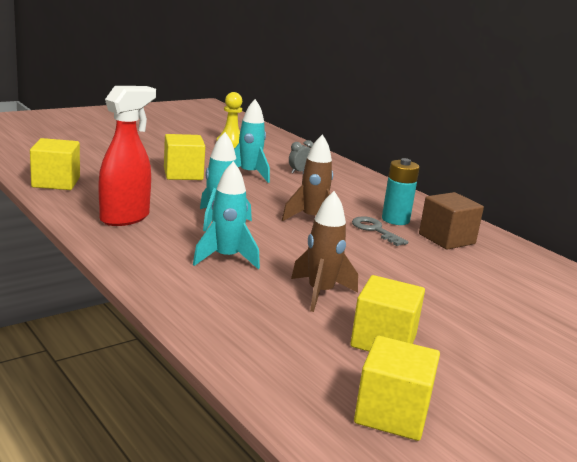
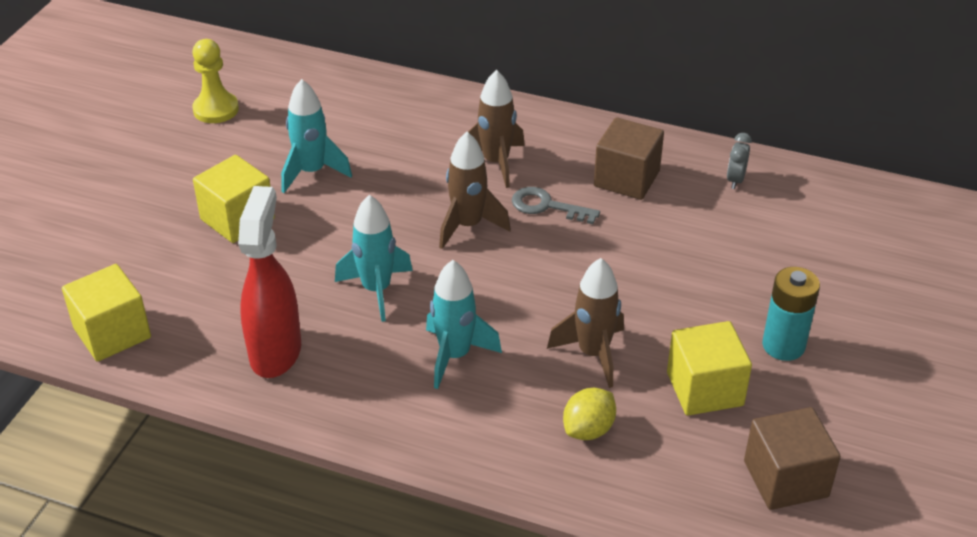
camera: 30 degrees left, 20 degrees up
(267, 322) = (588, 429): none -> yellow lemon
(299, 172) = (362, 130): grey clock -> grey clock (735, 180)
(364, 206) = (496, 163): none -> brown rocket
(392, 413) = (785, 479): yellow cube -> brown cube
(395, 220) = (550, 172): turquoise battery -> turquoise battery (783, 346)

